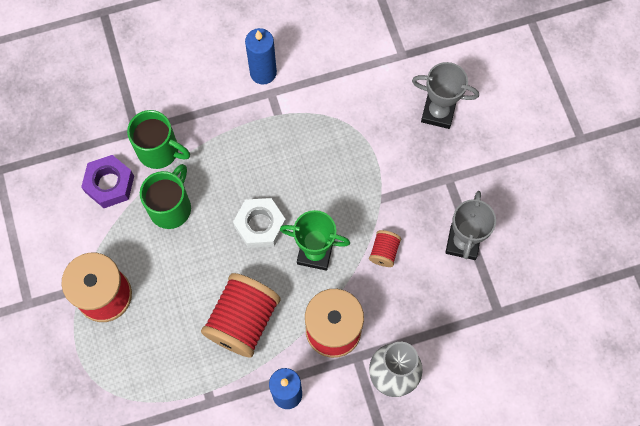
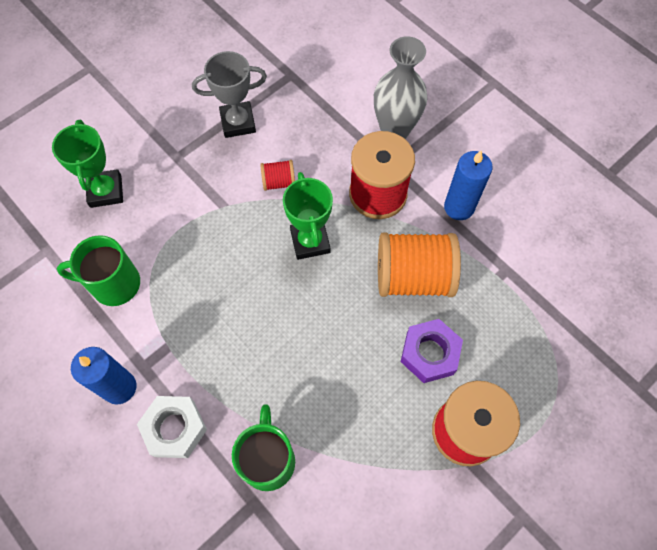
camera: 115 degrees left, 5 degrees down
(109, 184) = (336, 499): purple nut -> purple nut (429, 353)
(171, 207) = (330, 410): green mug -> green mug (113, 284)
(243, 320) = (413, 277): red spool -> orange spool
(260, 225) = (306, 306): white nut -> white nut (174, 429)
(438, 112) = (106, 191): grey trophy -> green trophy

